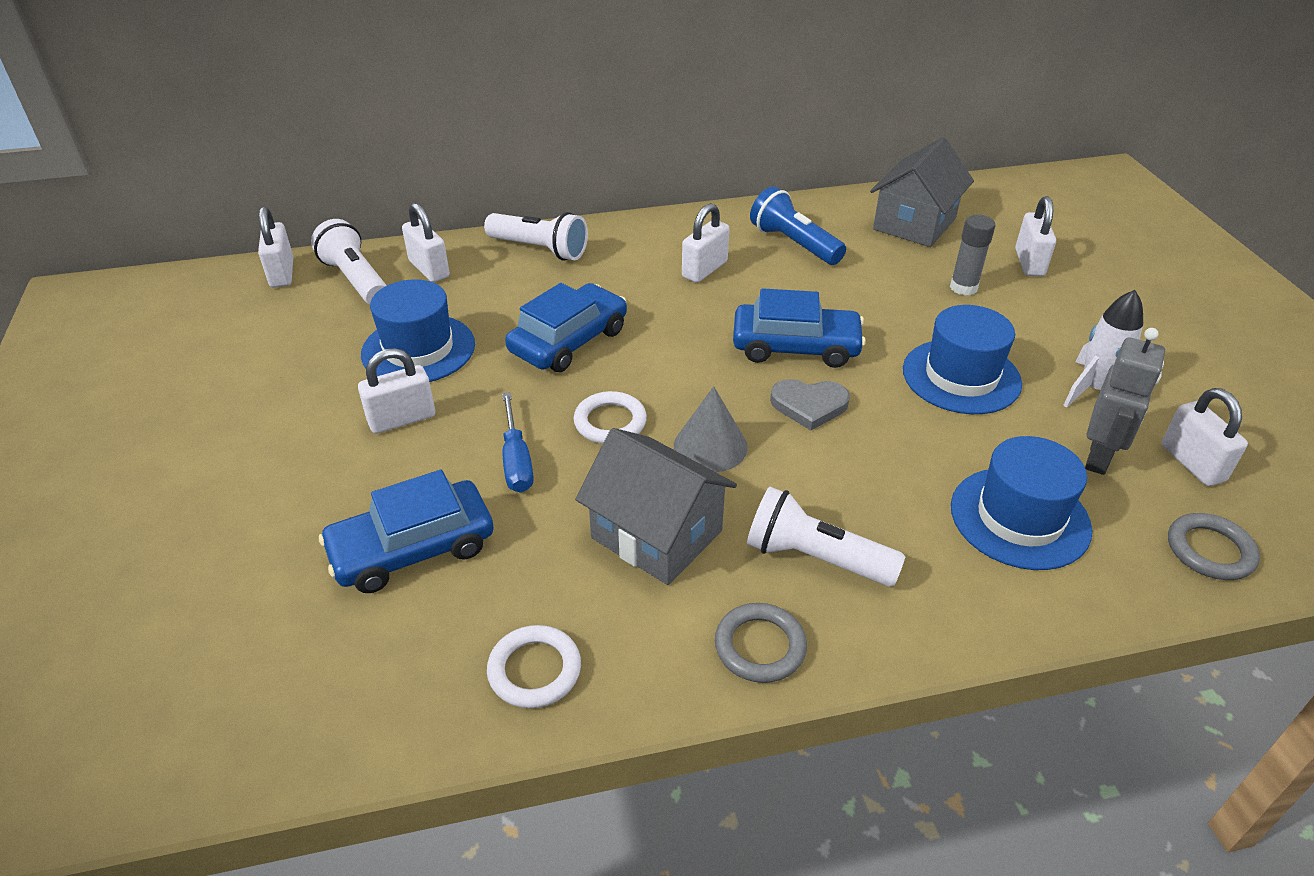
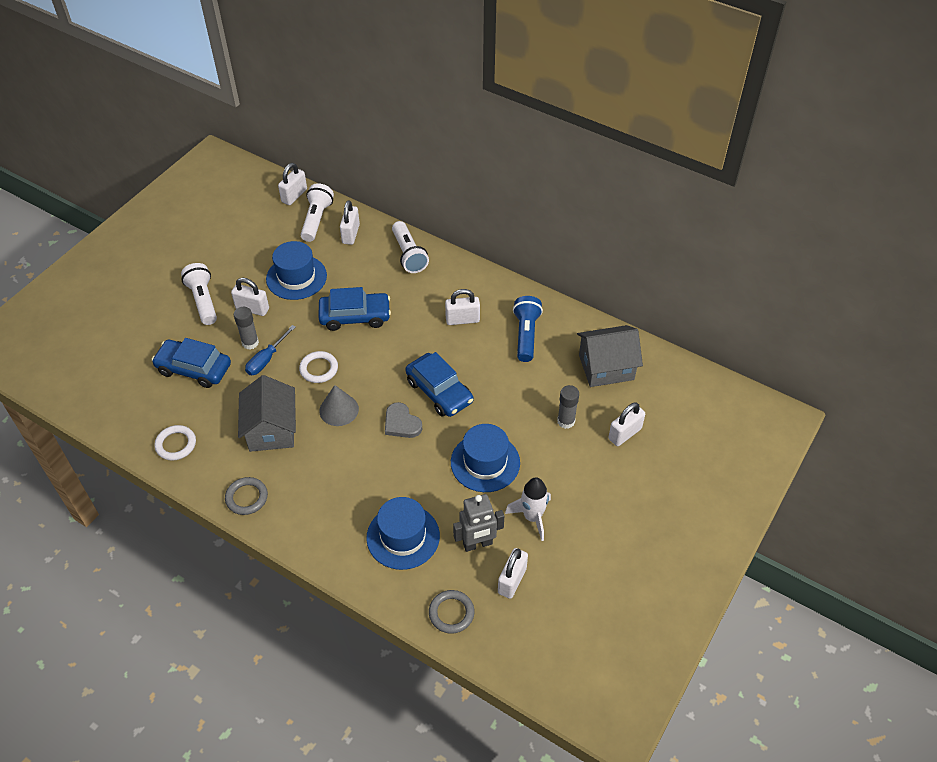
camera: 45 degrees right, 10 degrees up
(460, 458) = (250, 343): none -> grey glue stick
(815, 558) = (308, 485): white flashlight -> white flashlight (203, 301)

